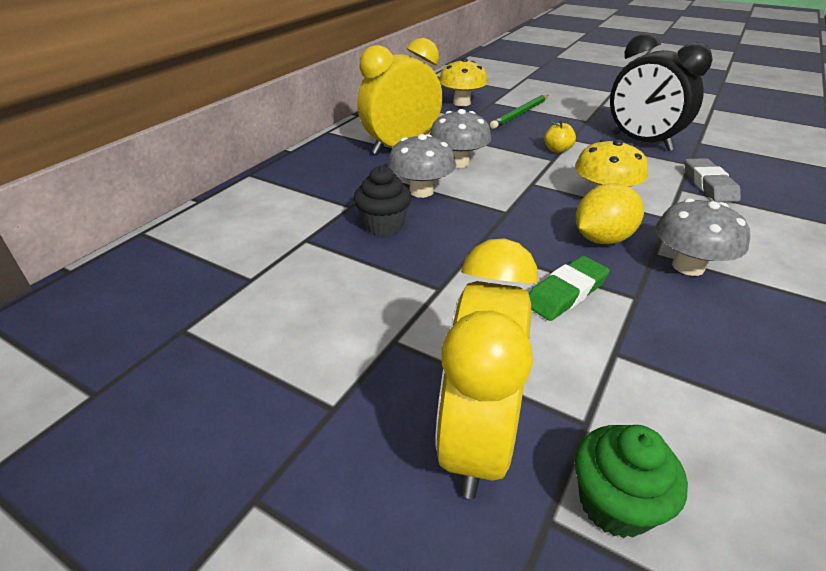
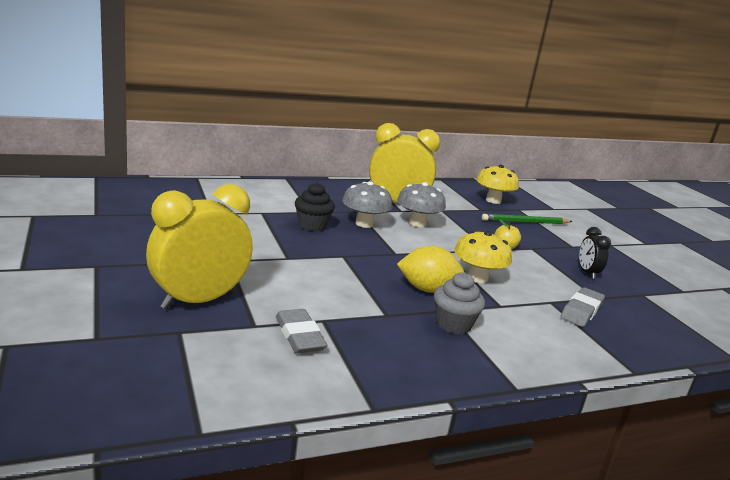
camera: 35 degrees right, 15 degrees down
(565, 293) = (350, 292): green eraser -> none
(614, 504) = (213, 345): green cupcake -> none
(641, 142) = (587, 273): black clock -> black clock, size x0.49
(642, 397) = (299, 336): none -> grey eraser
(688, 266) = (453, 324): grey mushroom -> grey cupcake

